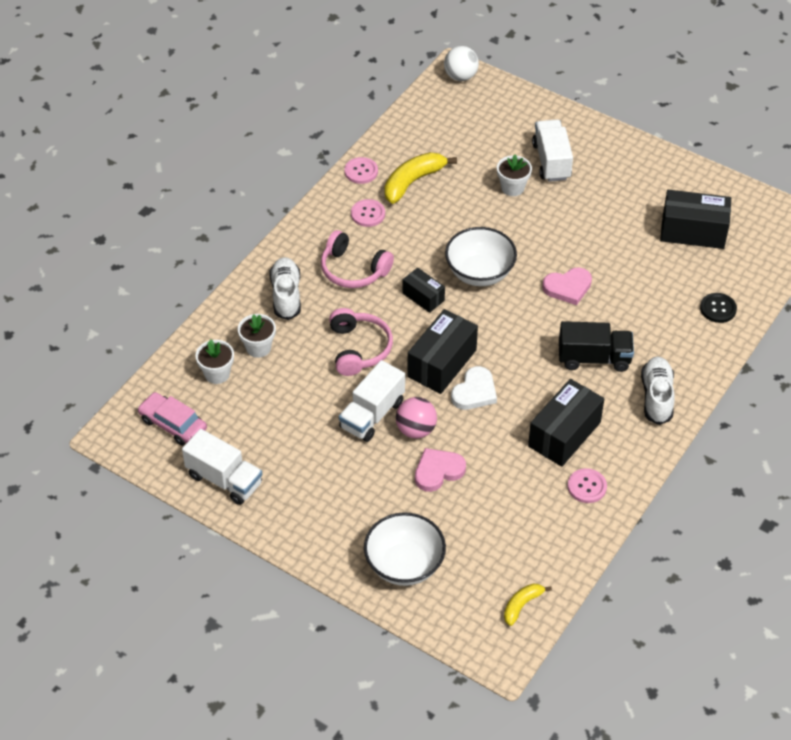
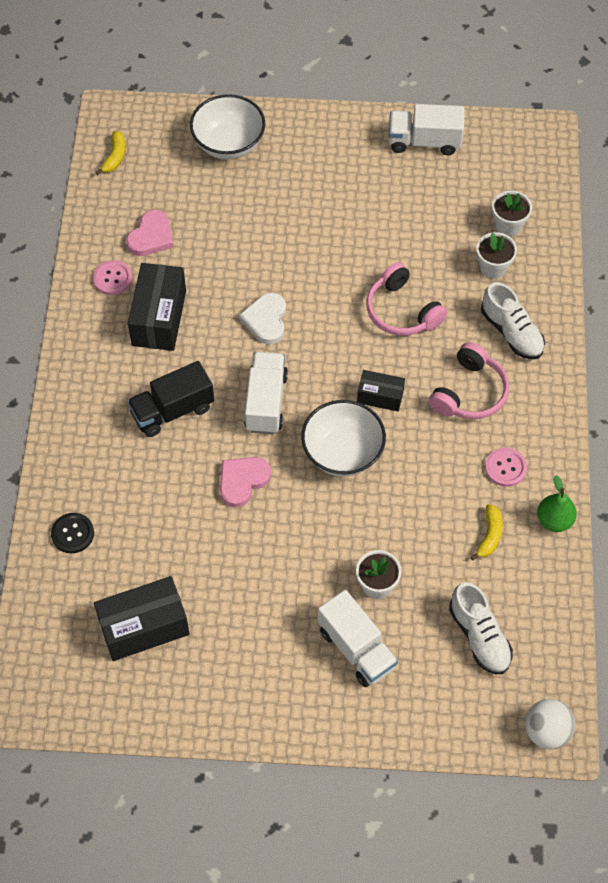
camera: 150 degrees right, 10 degrees up
(173, 424) = (506, 165): pink car -> none
(353, 270) = (470, 392): pink headphones -> pink headphones turned 120 degrees clockwise
(361, 171) = (554, 520): pink button -> green pear
(372, 414) = (343, 254): white truck -> white truck (266, 402)
(413, 182) = (489, 535): yellow banana -> yellow banana, size x0.57
(416, 430) = (295, 259): pink ball -> none
(438, 471) = (251, 231): pink heart -> pink heart (151, 236)
(442, 363) = (315, 334): black box -> none
(656, 397) = (90, 398): white shoe -> white shoe (479, 636)

